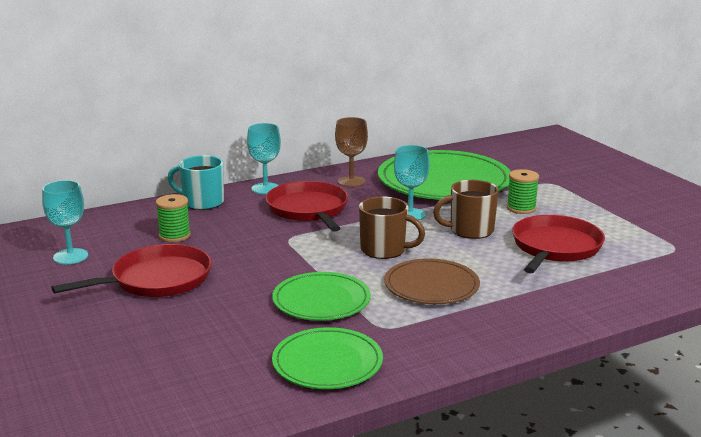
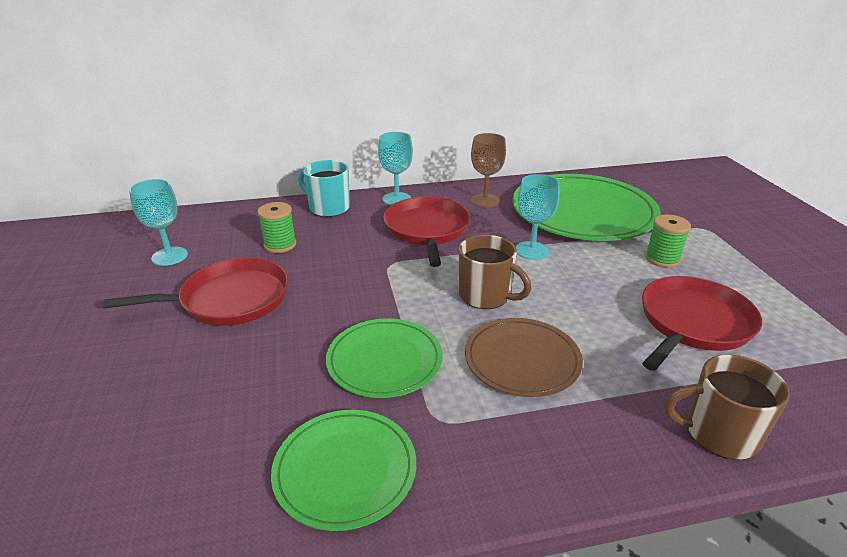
camera: 15 degrees right, 10 degrees up
(470, 230) = (593, 282): brown mug -> brown mug (719, 433)

